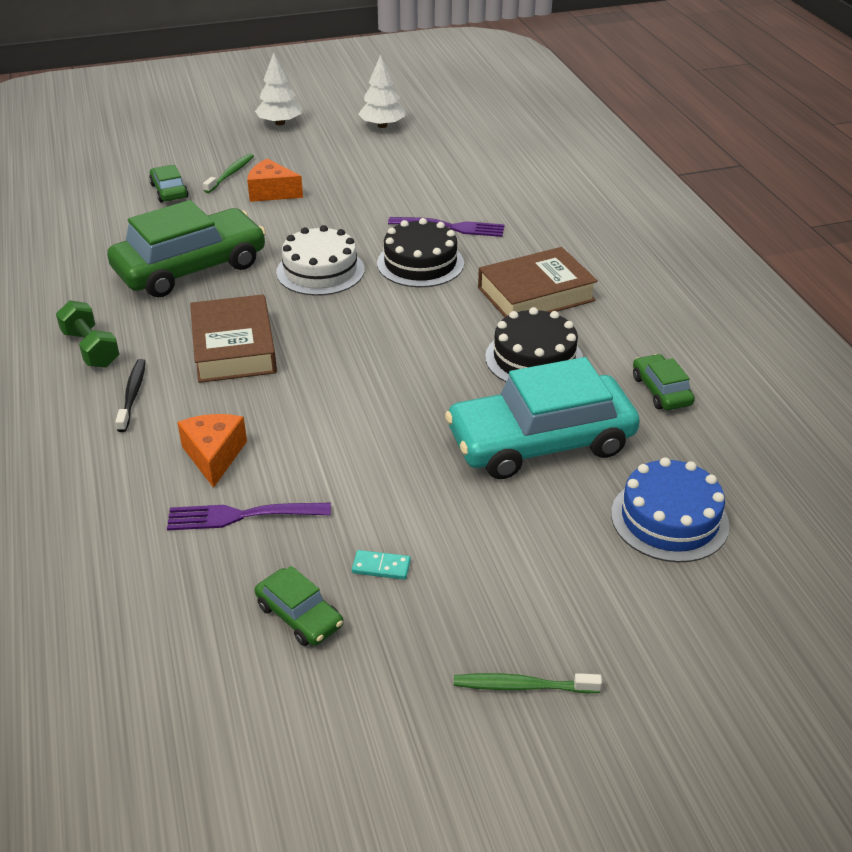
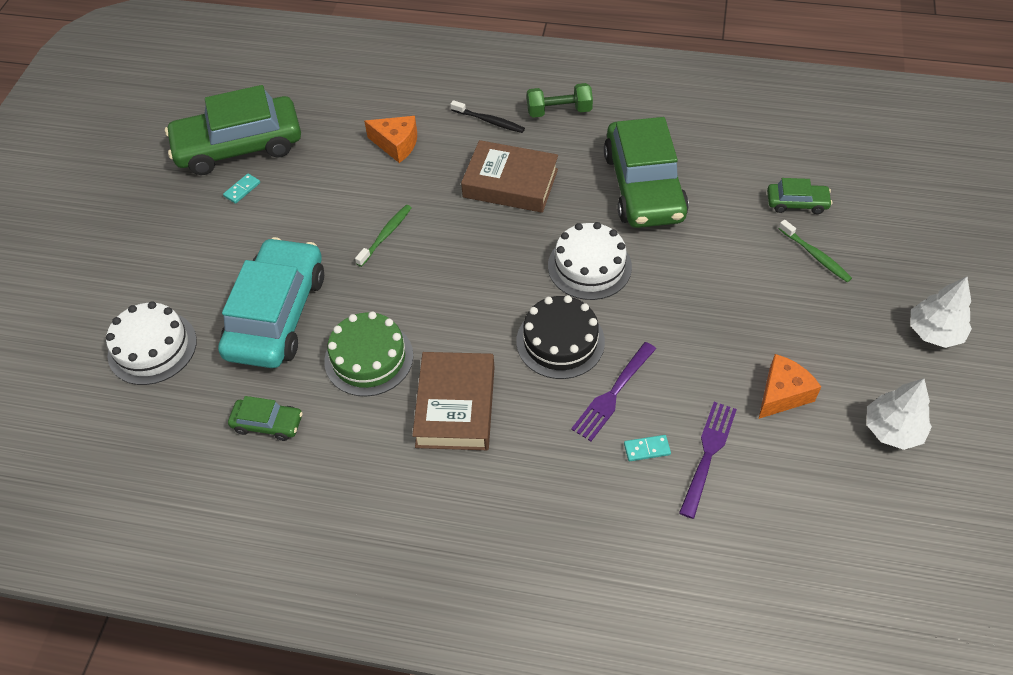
camera: 120 degrees right, 15 degrees up
(242, 515) = (333, 143): purple fork -> purple fork (708, 454)
(272, 192) = (758, 276): orange cheese -> orange cheese (782, 394)
(299, 616) = (239, 146): green car -> green car, size x2.22
(487, 203) = (647, 449): none -> turquoise domino
(522, 686) = (115, 216): green toothbrush -> green toothbrush (386, 235)
(534, 358) = (369, 358): black cake -> green cake
(669, 519) = (152, 347): blue cake -> white cake

